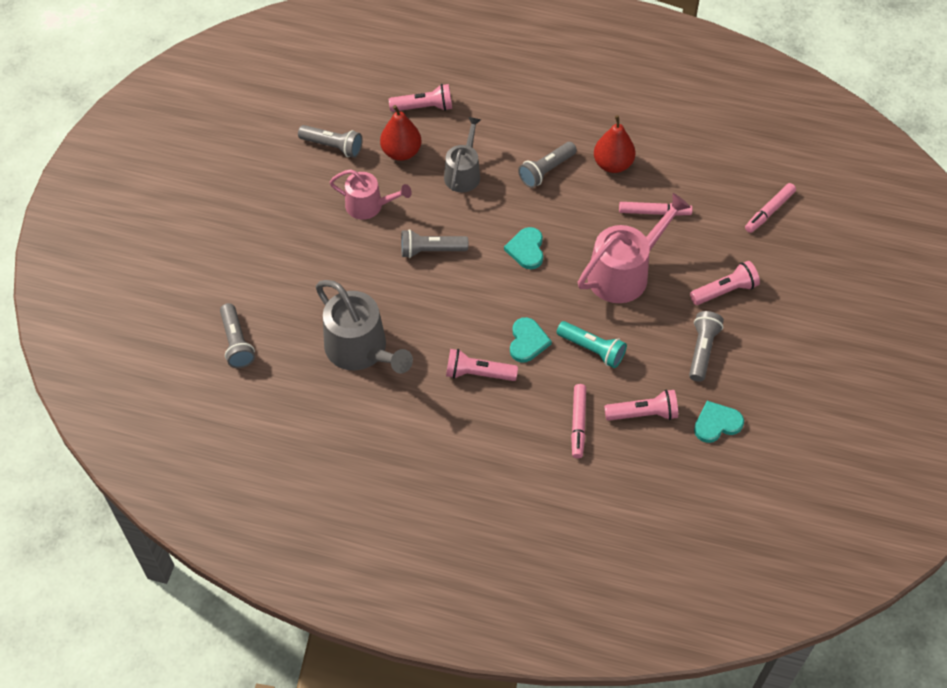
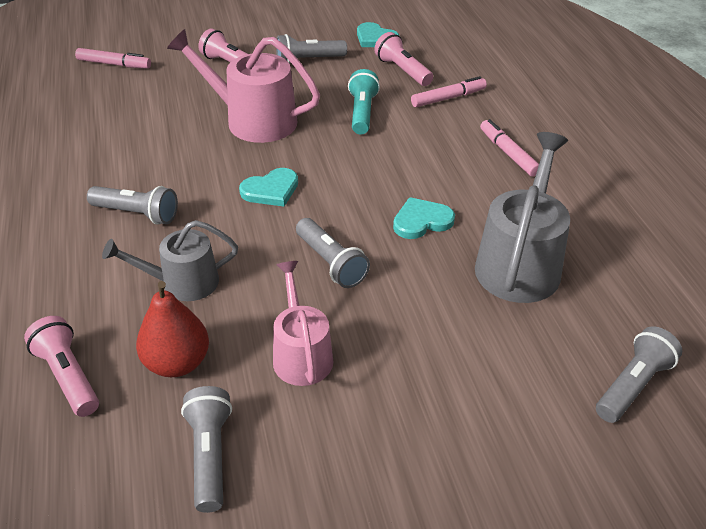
camera: 120 degrees left, 15 degrees down
(478, 373) = (459, 169): pink flashlight -> none
(527, 341) = (390, 151): turquoise heart -> turquoise heart (421, 221)
(613, 164) = (99, 169): red pear -> none
(654, 212) = (156, 124): pink marker -> pink marker (508, 153)

